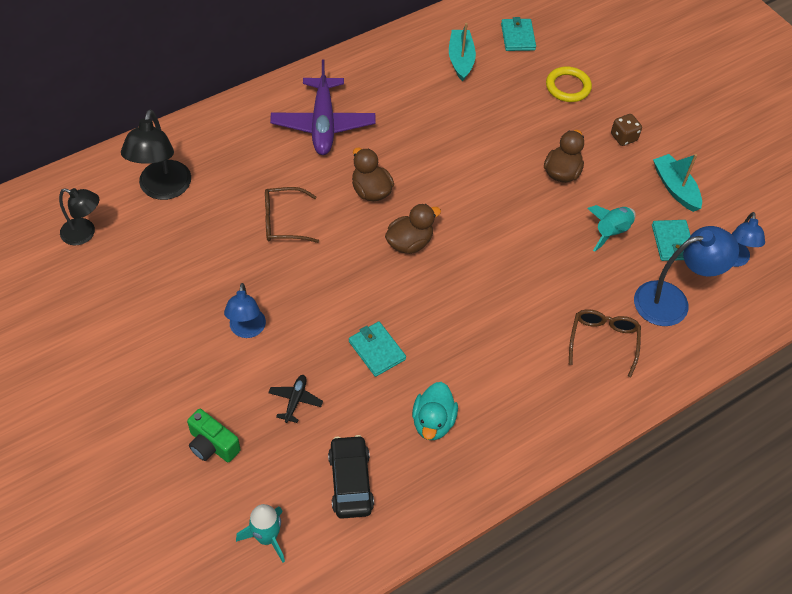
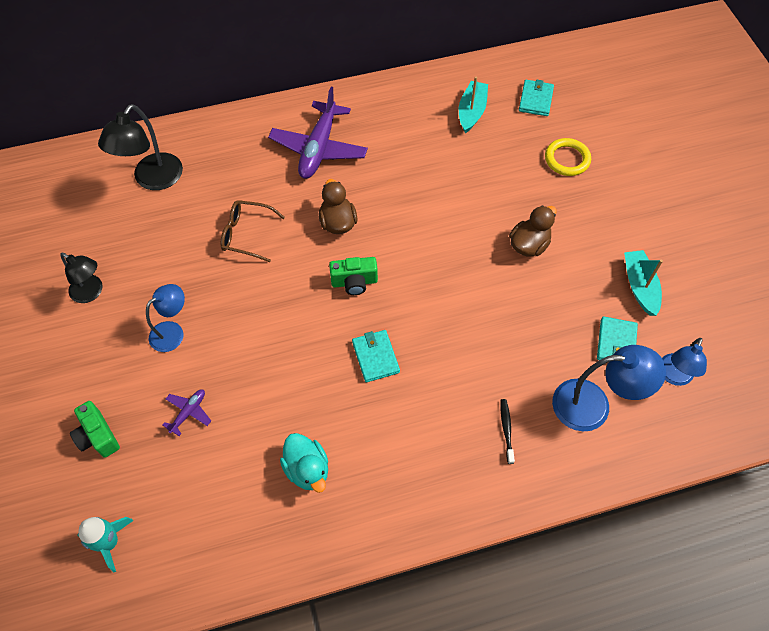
camera: 20 degrees right, 5 degrees up
(84, 234) = (70, 206): black lamp -> black lamp (91, 292)
(247, 330) = (172, 332): blue lamp -> blue lamp turned 150 degrees counterclockwise
(295, 400) = (188, 412): black plane -> purple plane
(350, 482) = (207, 508): black car -> none
(377, 350) = (282, 382): turquoise wallet -> turquoise wallet (375, 357)
(409, 243) = (354, 282): brown duck -> green camera
(433, 422) = (307, 469): turquoise duck -> turquoise duck turned 60 degrees counterclockwise
(603, 341) = (506, 429): brown glasses -> black toothbrush
(611, 232) = (556, 317): turquoise rocket -> none
(623, 137) = (605, 222): brown dice -> none

